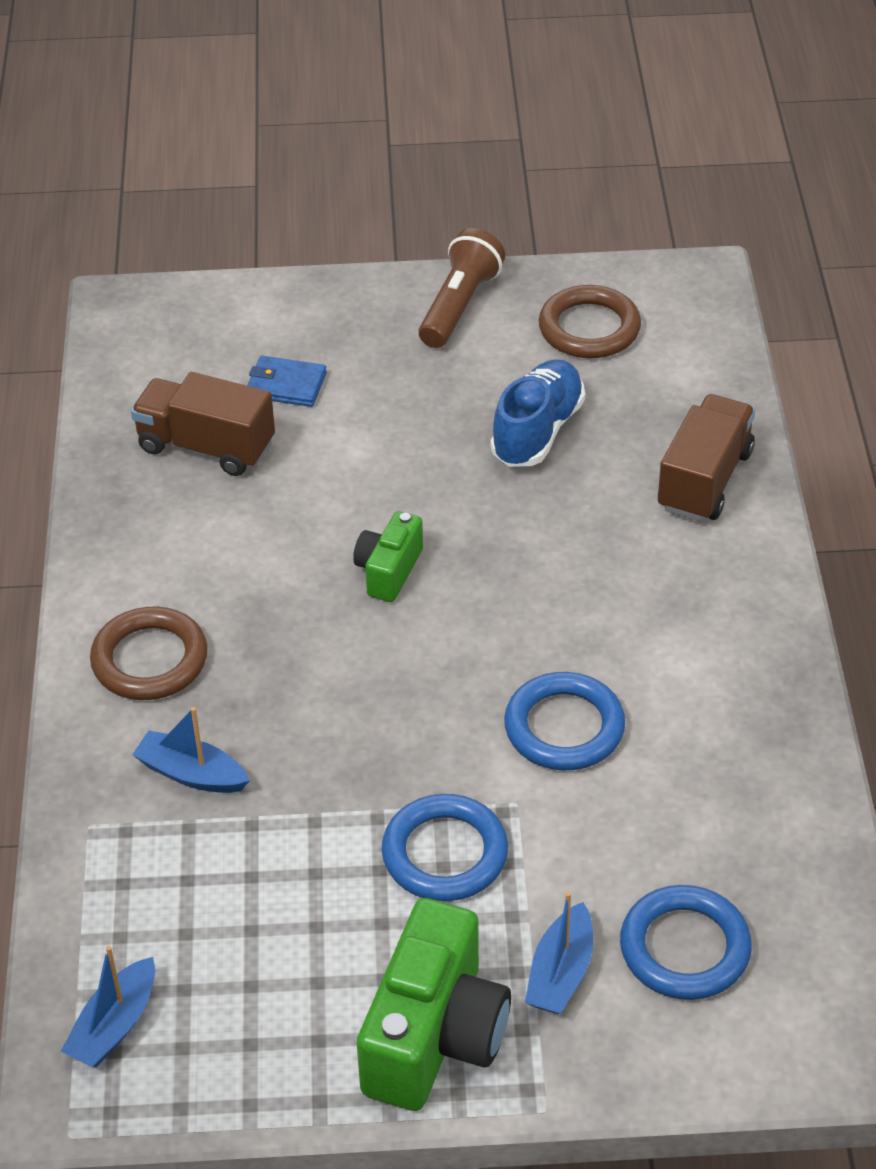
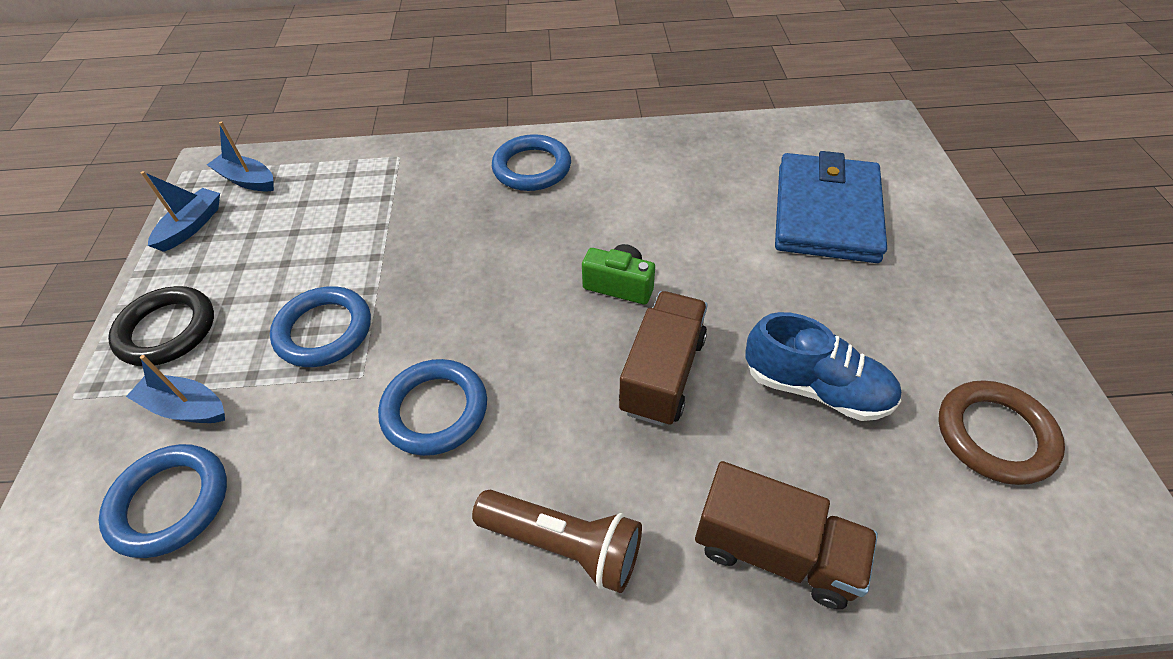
camera: 90 degrees right, 5 degrees up
(150, 660) = (532, 168): brown ring -> blue ring
(192, 774) = (429, 195): blue boat -> blue boat (191, 226)
(206, 446) = (744, 176): brown truck -> brown truck (662, 374)
(286, 385) = (826, 212): blue wallet -> blue wallet, size x2.23
(435, 1036) = (167, 330): green camera -> black ring
(459, 305) = (981, 322): brown flashlight -> brown flashlight (564, 545)

